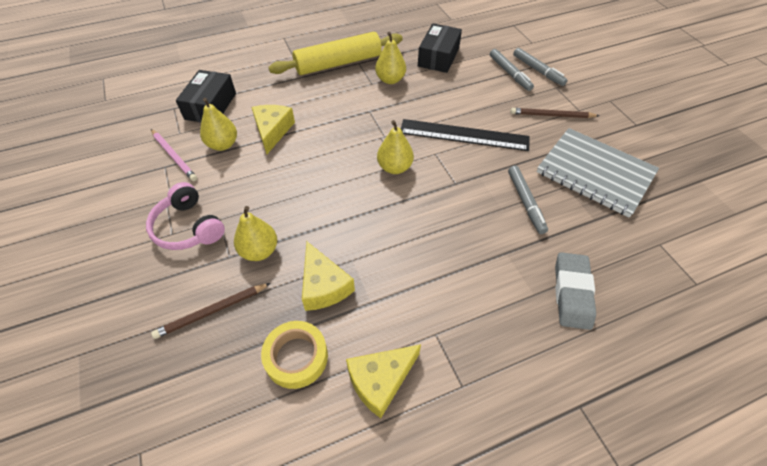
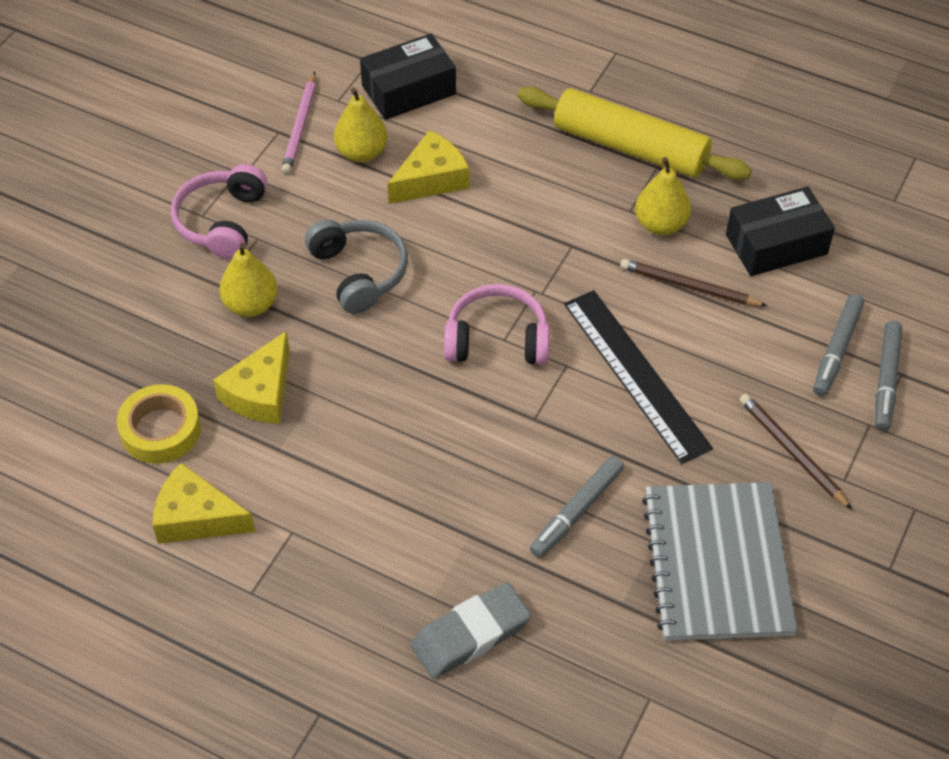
camera: 50 degrees right, 0 degrees up
(212, 312) = (147, 324): brown pencil -> brown pencil (689, 286)
(294, 192) = (359, 272): none -> grey headphones
(394, 167) = (497, 340): yellow pear -> pink headphones

